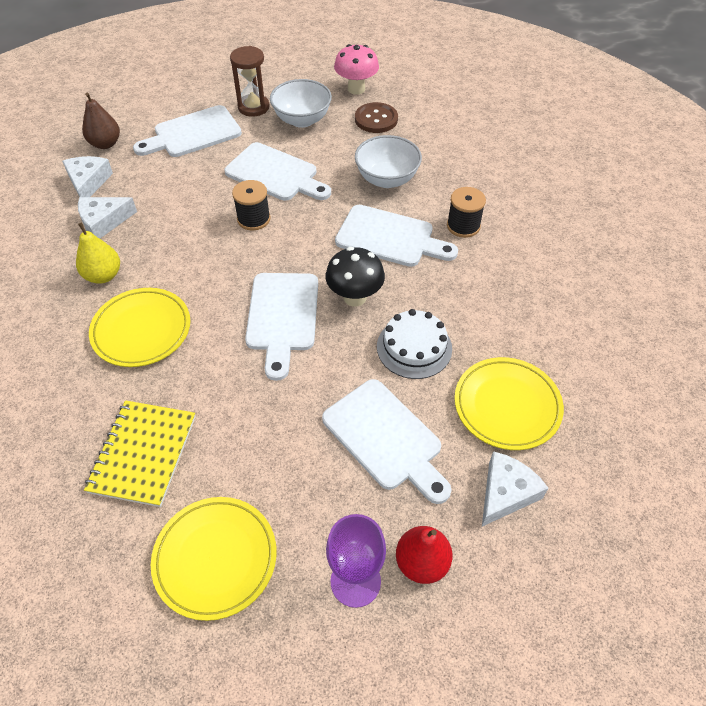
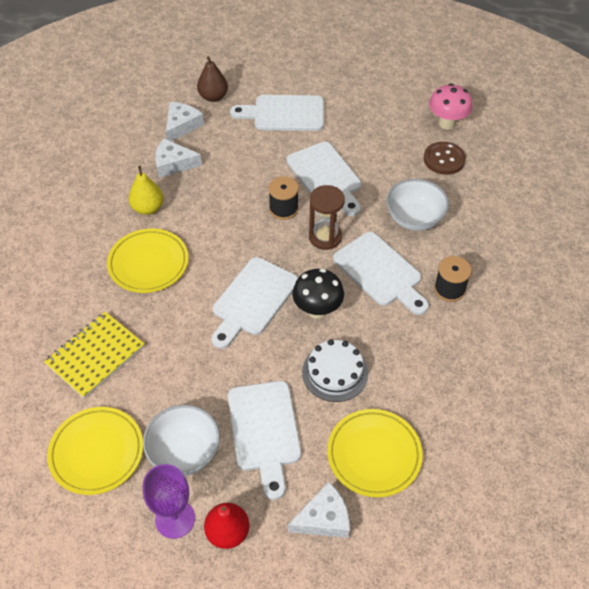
camera: 30 degrees right, 0 degrees up
(253, 107) = (348, 108): brown hourglass -> brown hourglass (325, 237)
(302, 120) = (380, 135): white bowl -> white bowl (185, 453)

